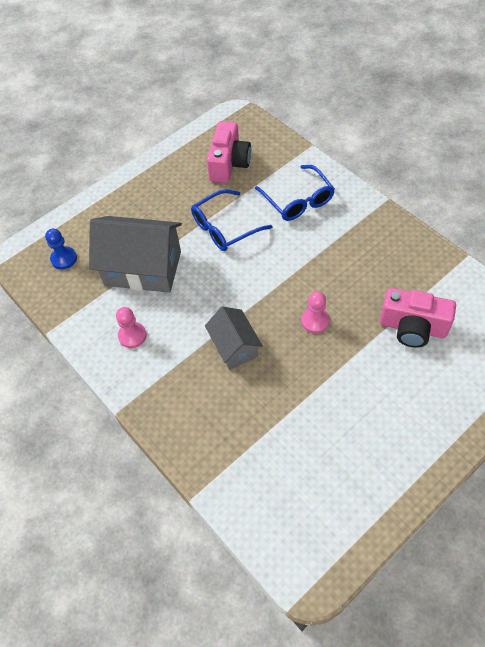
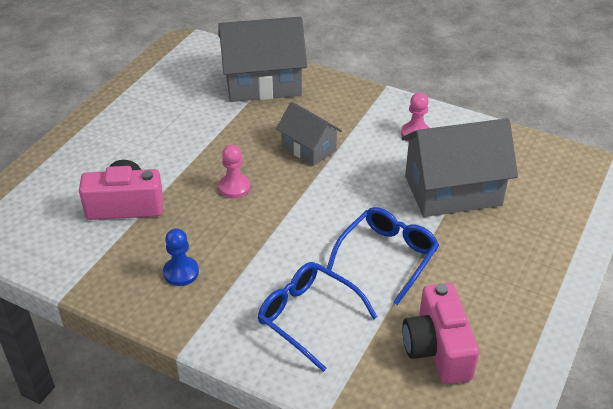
camera: 155 degrees right, 15 degrees down
(64, 259) = (549, 179): blue pawn -> blue pawn (181, 272)
(242, 457) = (263, 83): none -> grey house

